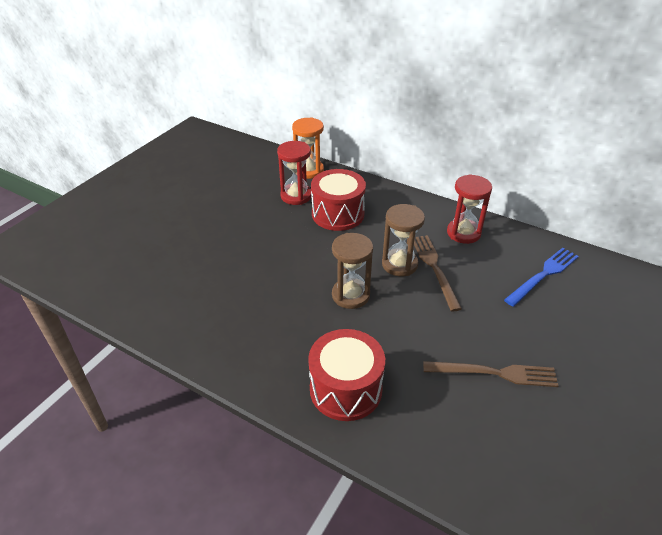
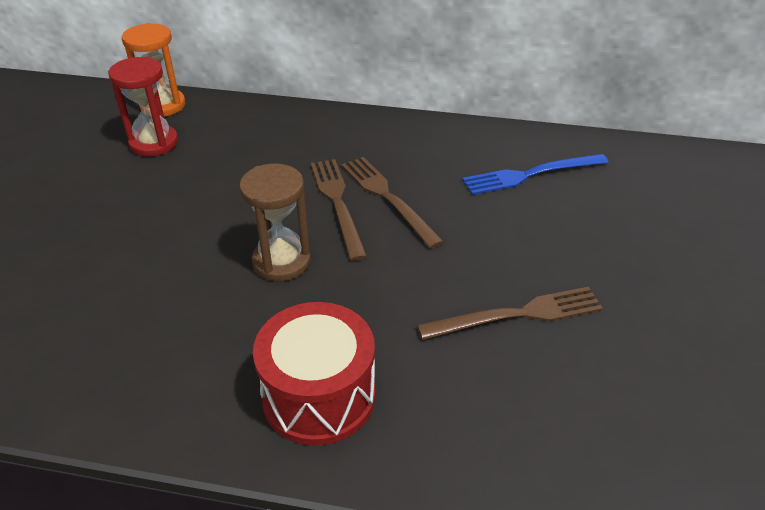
camera: 20 degrees left, 0 degrees up
(338, 214) = (225, 155): red drum -> none
(399, 264) = (338, 203): brown hourglass -> brown fork
(463, 233) = (410, 144): red hourglass -> none
(543, 275) = (531, 174): blue fork -> blue fork turned 135 degrees counterclockwise

